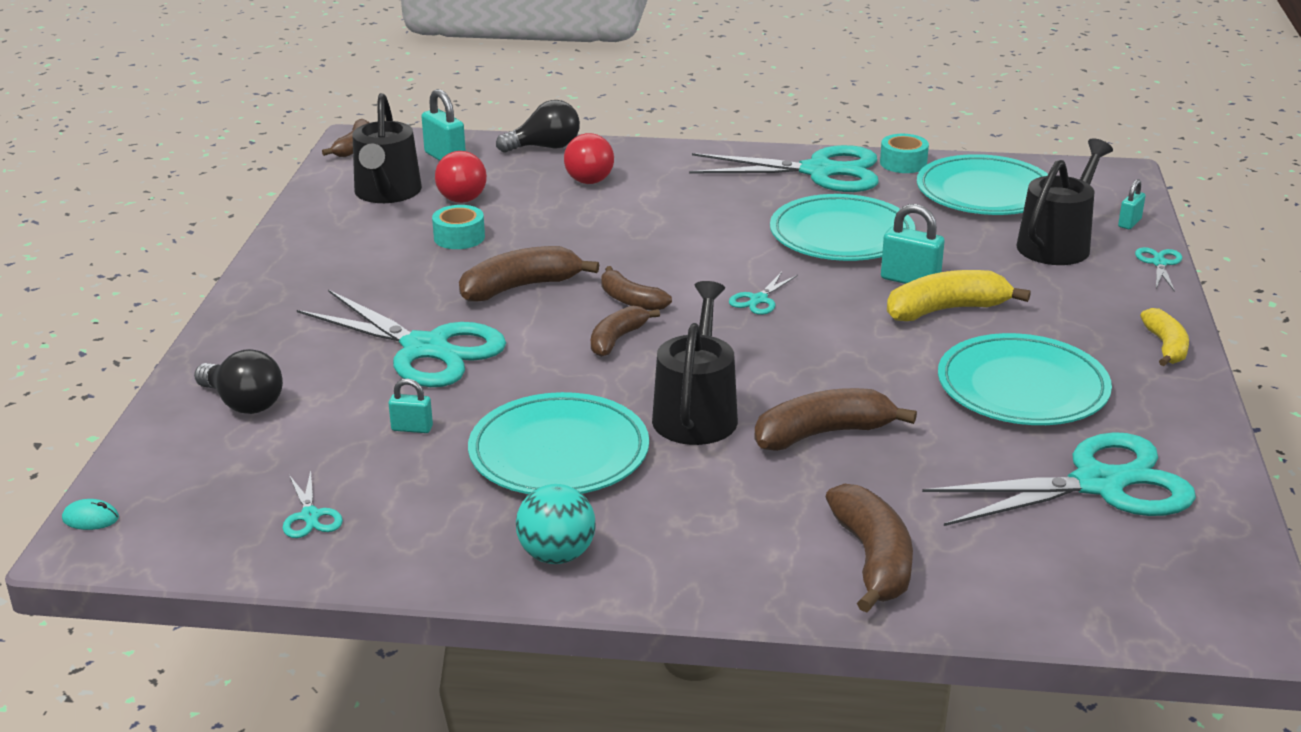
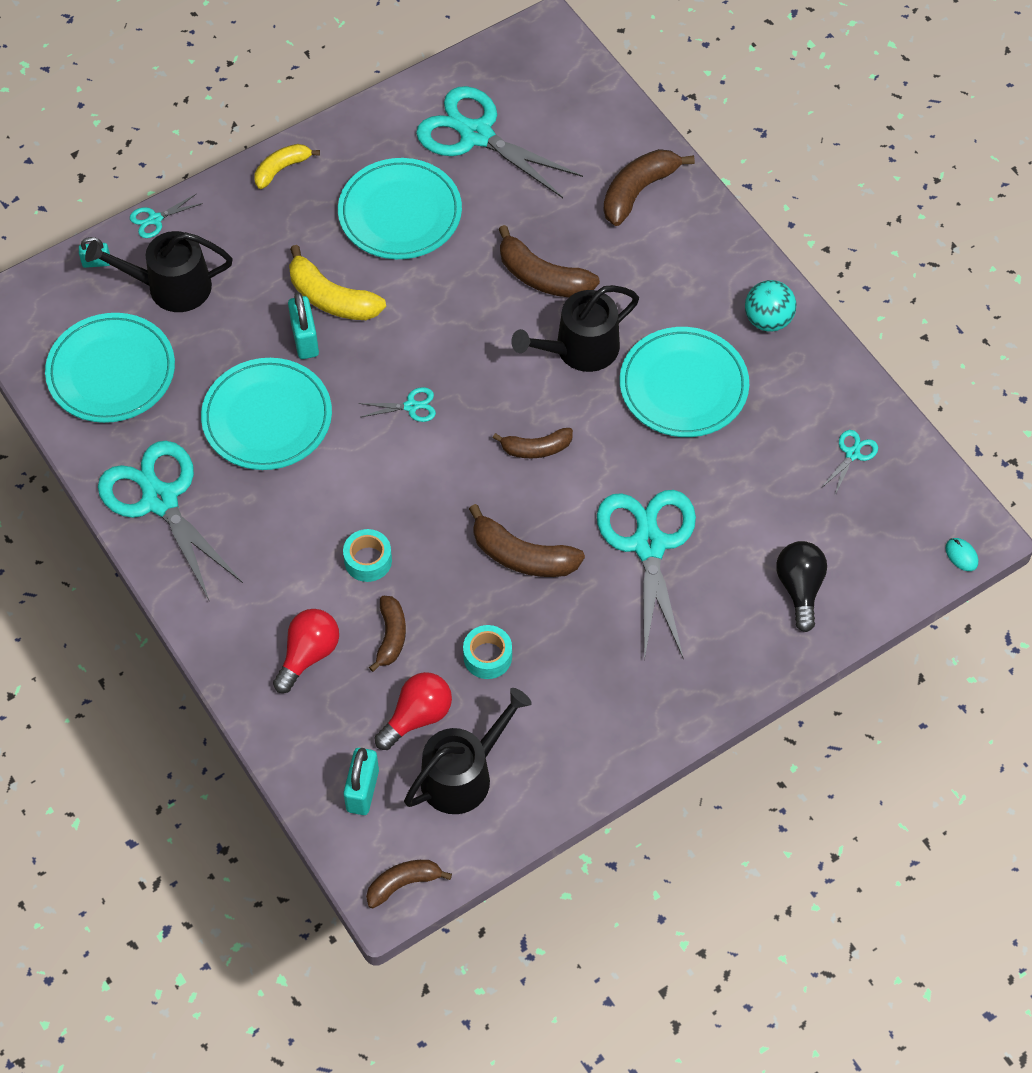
camera: 130 degrees left, 30 degrees up
(412, 428) = (734, 477): turquoise padlock -> none
(545, 147) = (277, 731): black light bulb -> none
(630, 300) = (479, 478): brown banana -> brown banana (391, 636)
(903, 163) = (95, 453): turquoise tape -> turquoise tape (368, 560)

